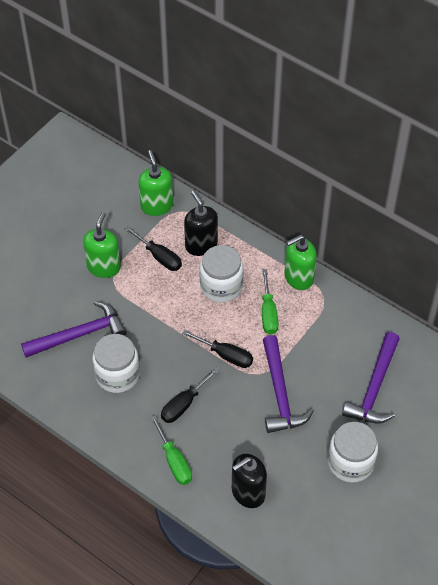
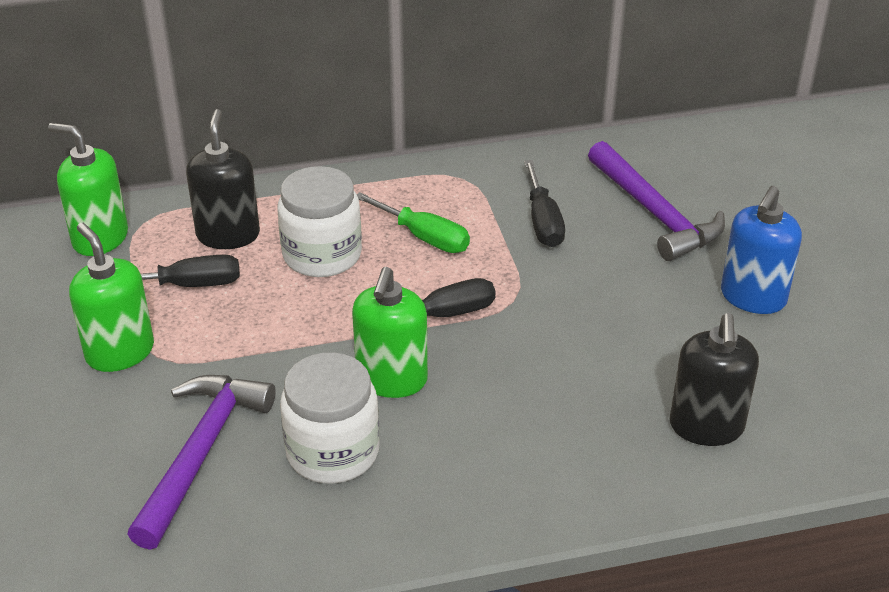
camera: 50 degrees left, 15 degrees down
(174, 461) = (567, 477): green screwdriver -> none
(184, 404) = (475, 406): black screwdriver -> black screwdriver (543, 221)
(201, 245) = (228, 235): black soap dispenser -> black soap dispenser turned 75 degrees clockwise
(280, 393) = (569, 299): purple hammer -> none
(298, 277) = (403, 181): green soap dispenser -> green soap dispenser (391, 379)
(350, 462) = (753, 297): white jar -> blue soap dispenser

